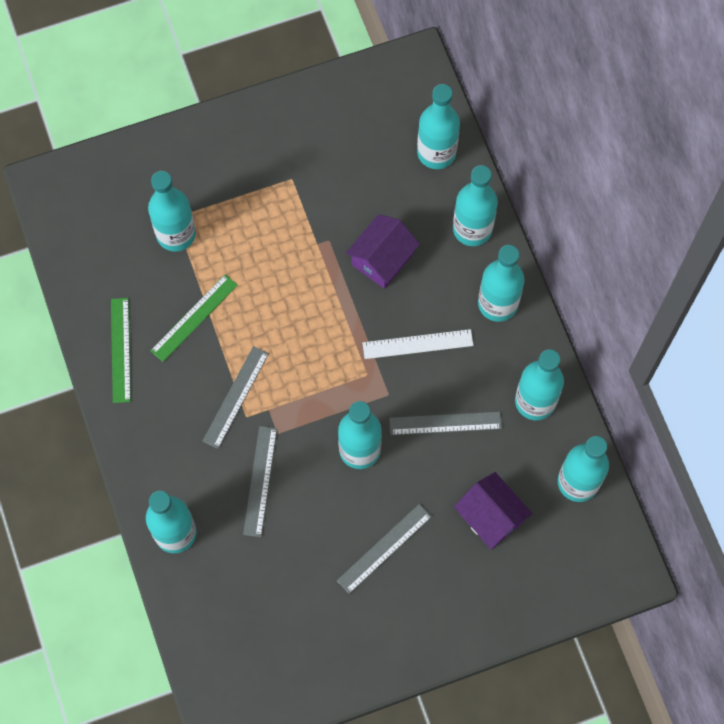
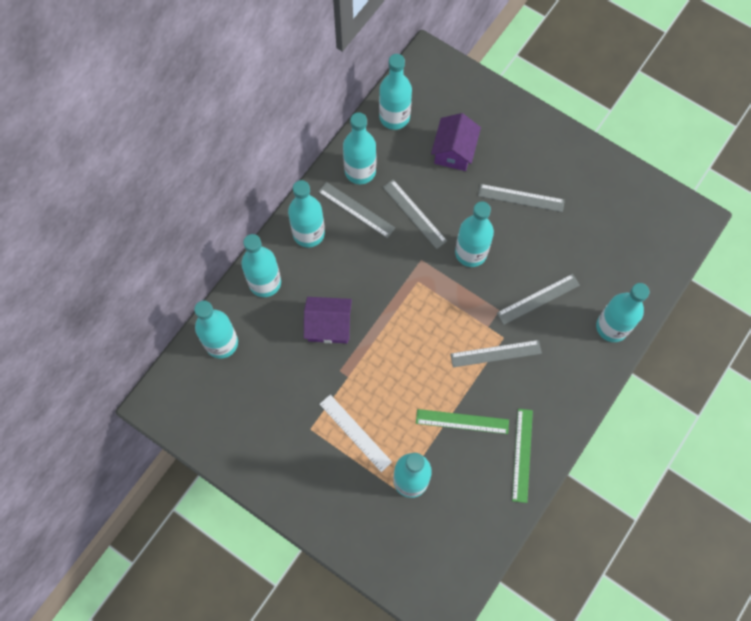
camera: 125 degrees left, 0 degrees up
(120, 350) = (522, 455): green ruler -> green ruler turned 45 degrees counterclockwise
(417, 344) = (373, 264): white ruler -> white ruler (355, 432)
(492, 368) = (356, 209): none -> grey ruler

